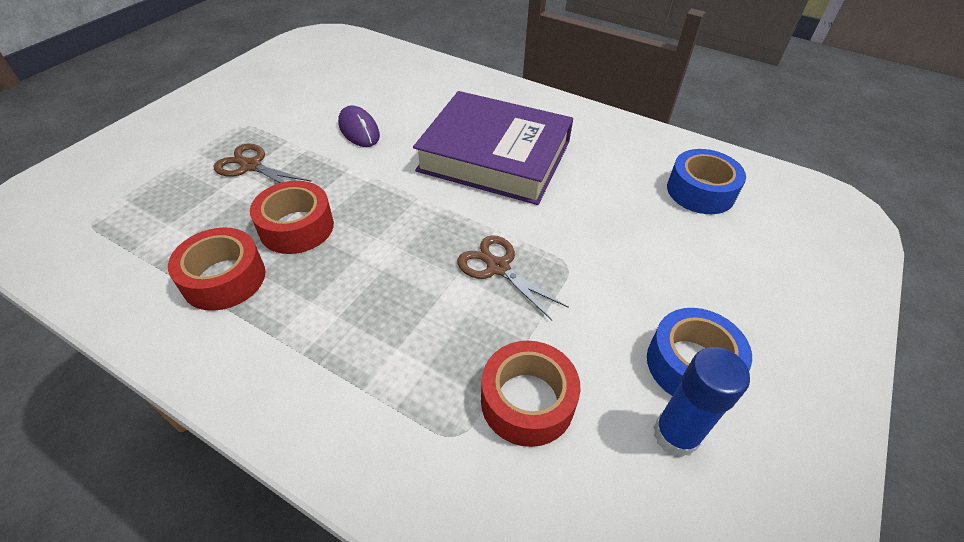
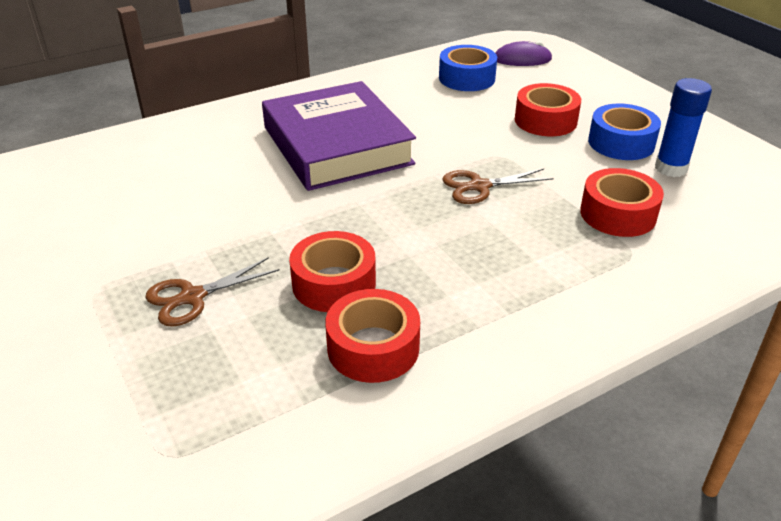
camera: 60 degrees left, 10 degrees down
(359, 130) = (208, 208): purple mouse -> purple mouse (522, 59)
(495, 156) = (337, 145): purple book -> purple book turned 75 degrees counterclockwise
(675, 280) = (545, 120): none -> red tape

